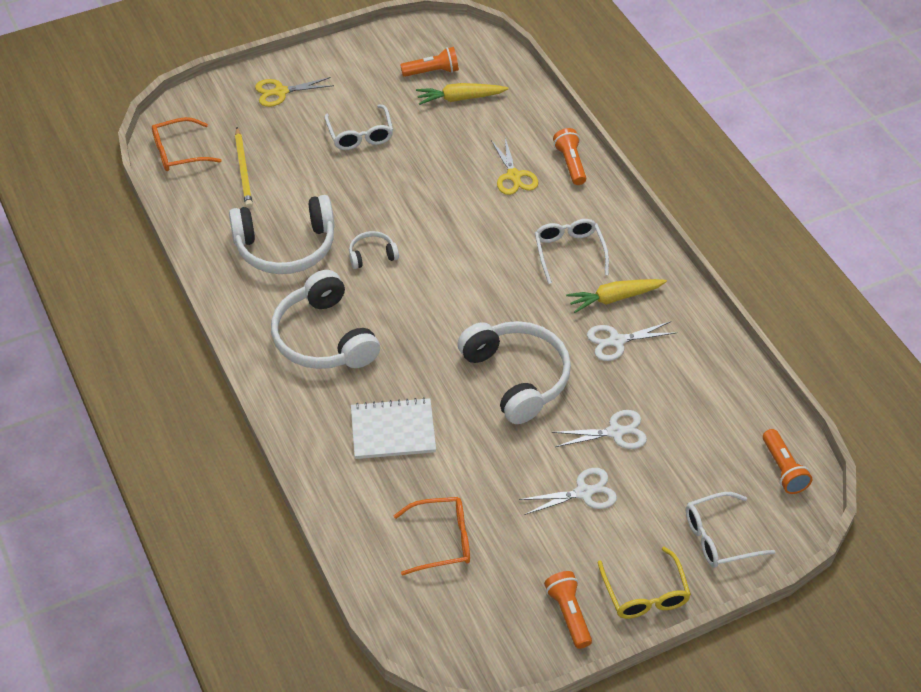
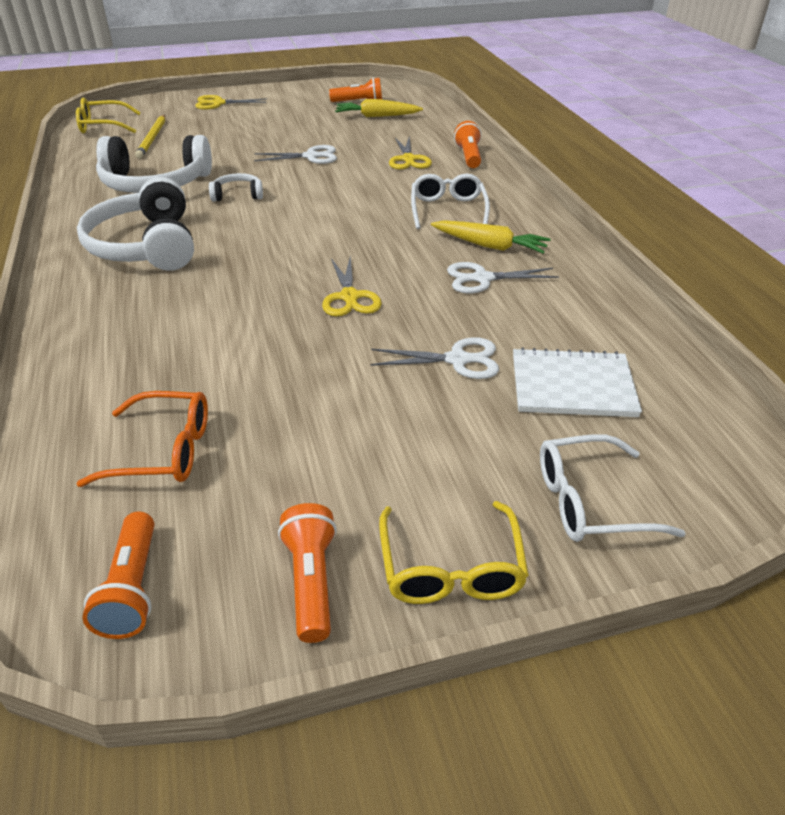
camera: 10 degrees right, 10 degrees down
(179, 152) = (104, 126): orange glasses -> yellow glasses
(360, 134) = (273, 128): white glasses -> none
(393, 430) = (171, 328): white notebook -> white notebook (572, 386)
(517, 377) = (349, 297): white headphones -> yellow scissors
(583, 492) = (393, 419): white scissors -> white scissors (311, 156)
(614, 298) = (489, 246): yellow carrot -> yellow carrot turned 150 degrees counterclockwise
(783, 469) = (697, 427): orange flashlight -> orange flashlight (132, 588)

